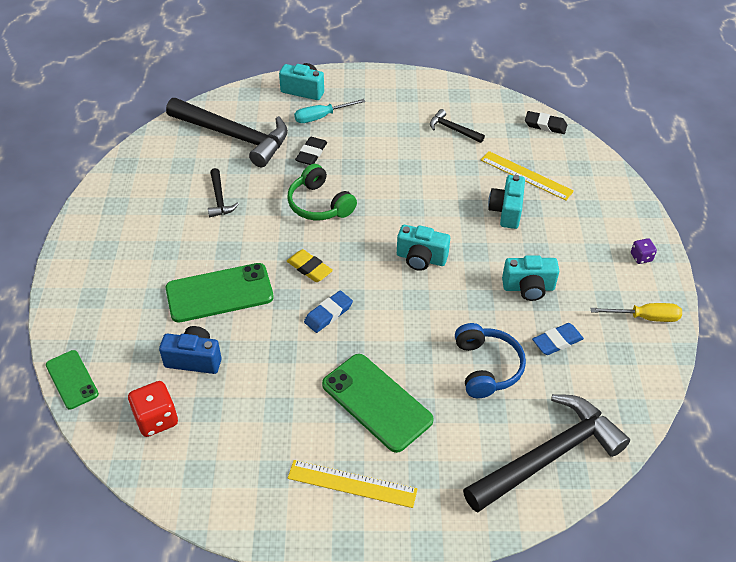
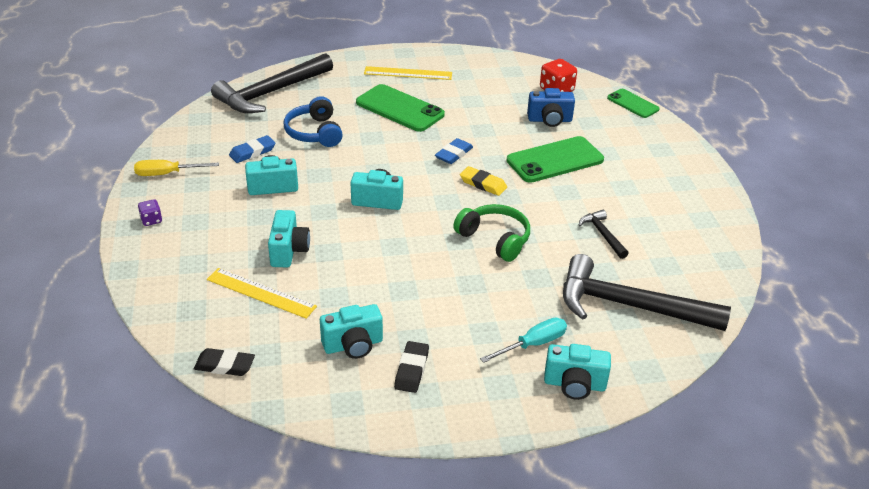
camera: 170 degrees right, 10 degrees down
(311, 153) = (526, 293): black eraser -> black eraser (411, 370)
(453, 129) = (353, 345): black hammer -> turquoise camera

